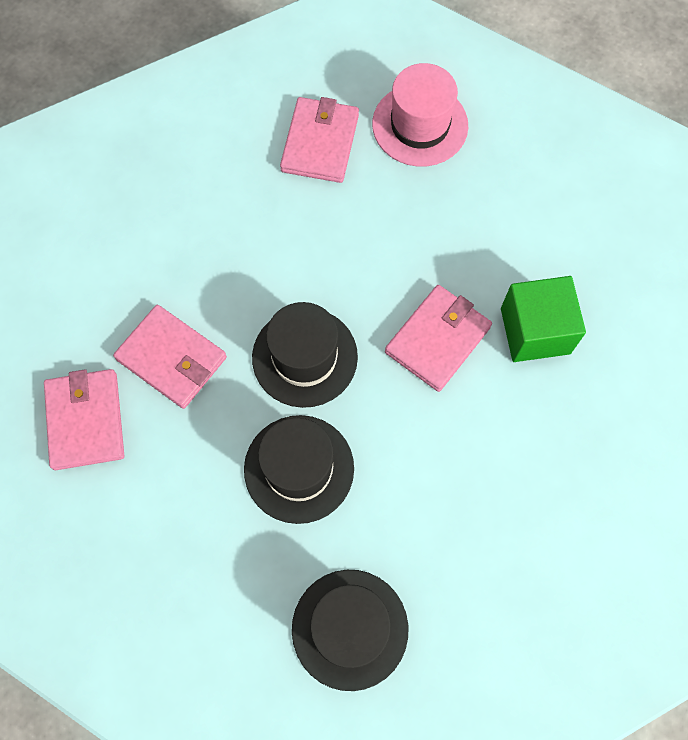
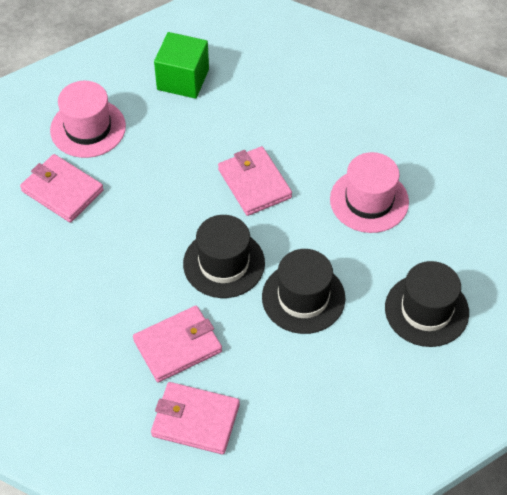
camera: 65 degrees left, 15 degrees down
(484, 488) = (369, 200): none -> pink hat
(535, 331) = (278, 130): green cube -> green cube (183, 79)

